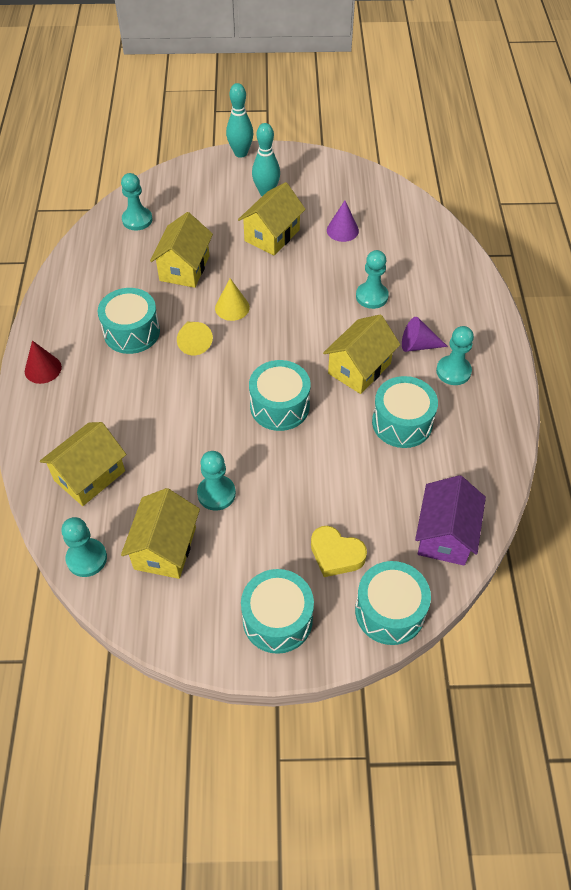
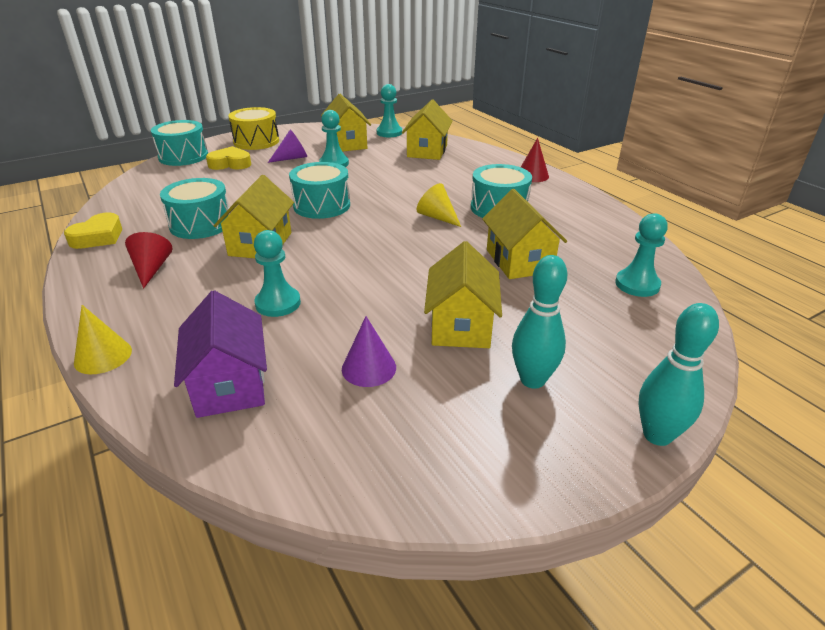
camera: 150 degrees right, 20 degrees down
(232, 307) = (430, 247): yellow cone -> yellow cone (103, 356)
(277, 619) = (256, 141): turquoise drum -> yellow drum
(418, 345) = (200, 278): purple cone -> purple cone (292, 158)
(445, 535) = (147, 186): purple house -> purple house (230, 384)
(453, 371) = (151, 269): turquoise pawn -> red cone
(497, 441) = (98, 237): none -> yellow heart

